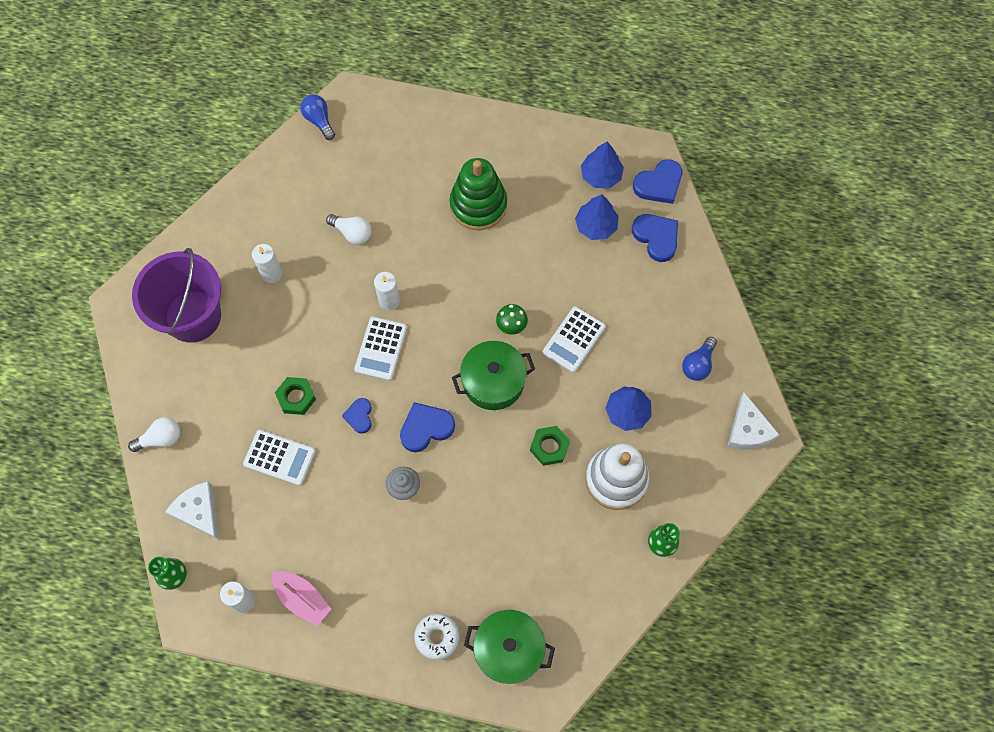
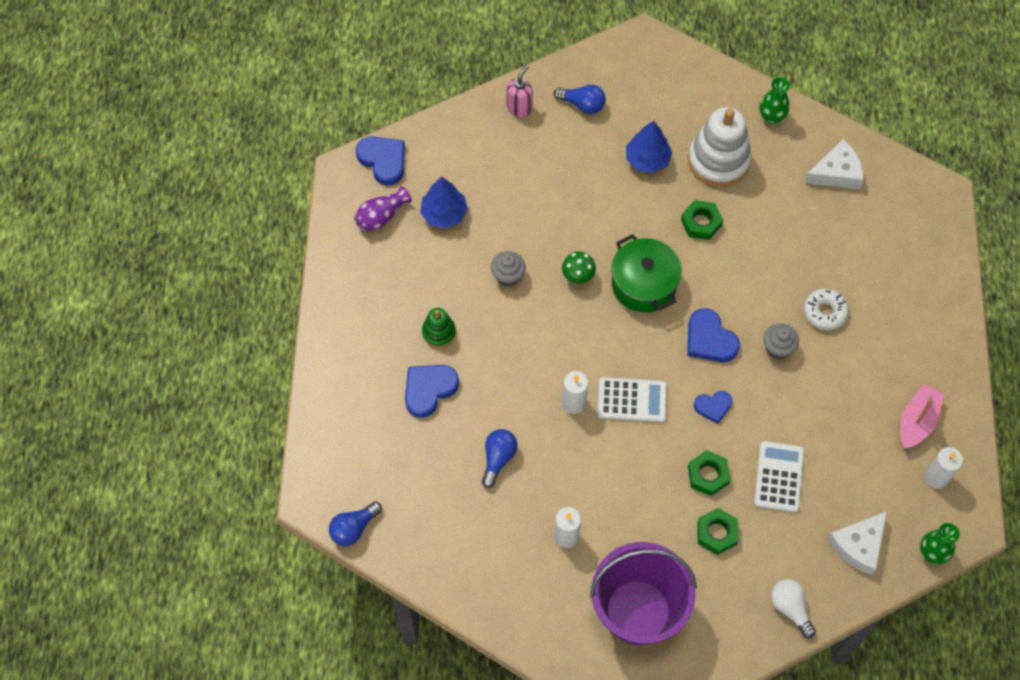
camera: 100 degrees left, 5 degrees down
(242, 393) = (716, 533): none -> green nut
(352, 233) = (498, 458): white light bulb -> blue light bulb
(437, 637) = (915, 291): white donut -> white donut (825, 312)
(478, 205) = (439, 332): green stacking toy -> green stacking toy, size x0.52
(509, 649) = (907, 228): green pot -> none
(523, 268) = (508, 276): none -> grey cupcake
(574, 340) = (580, 216): white calculator -> none
(601, 175) = (381, 216): blue tree -> purple vase
(656, 237) = (448, 156): blue heart -> blue heart (429, 390)
(701, 307) = (519, 107): none -> pink soap dispenser
(748, 430) = (641, 57): white cheese -> white cheese (836, 172)

